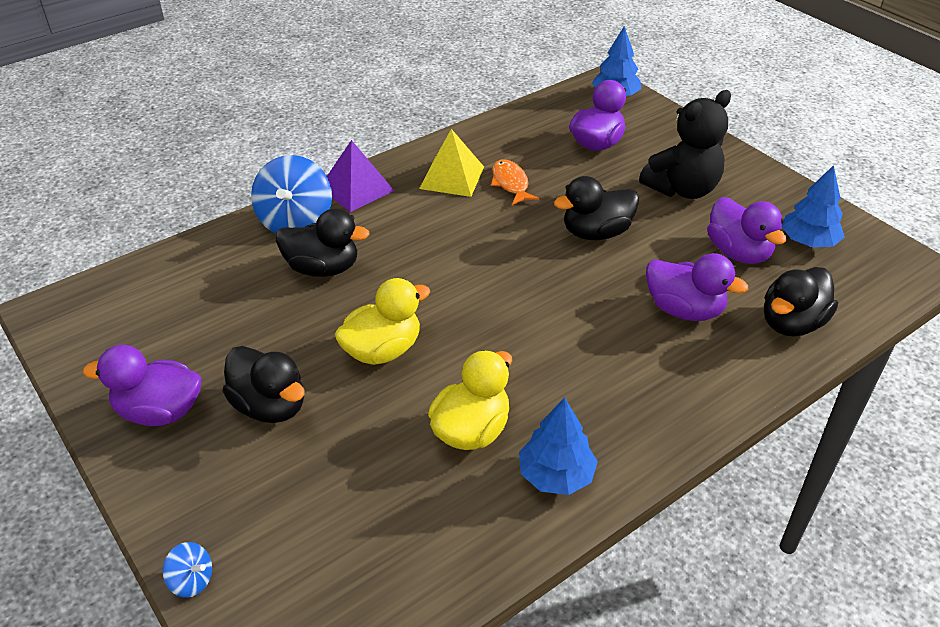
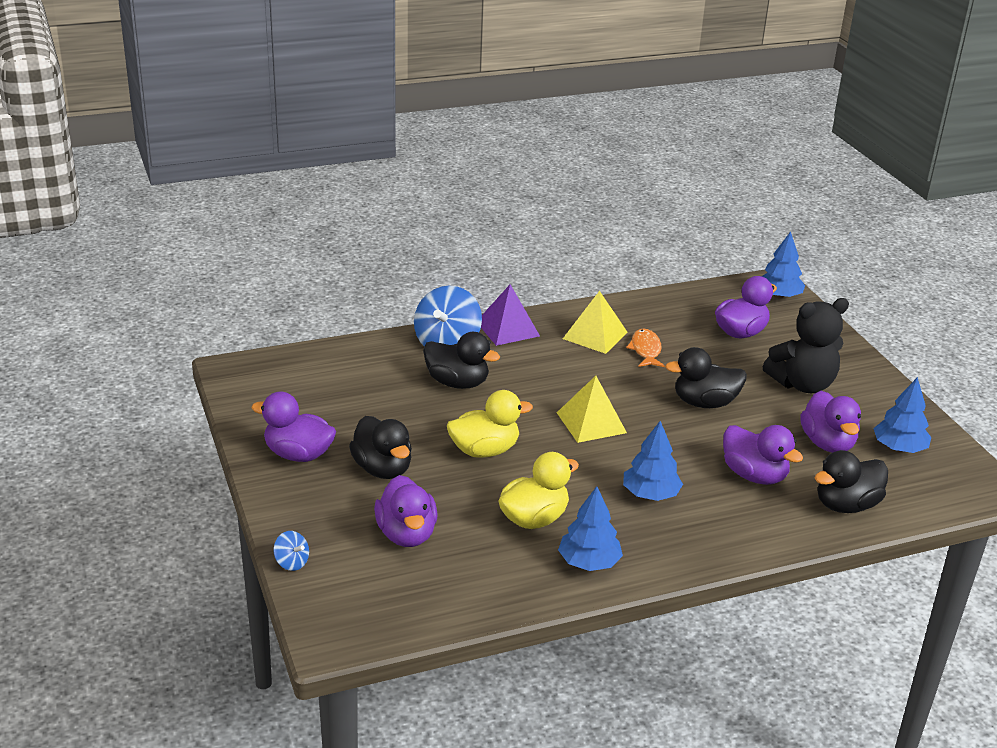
camera: 15 degrees right, 10 degrees down
(327, 494) = (406, 534): none -> purple duck
(487, 284) = (591, 422): none -> yellow pyramid
(587, 362) = (650, 494): none -> blue tree

